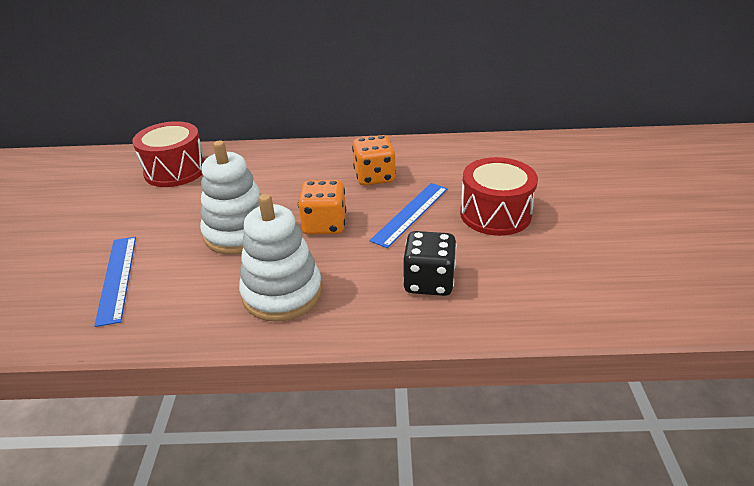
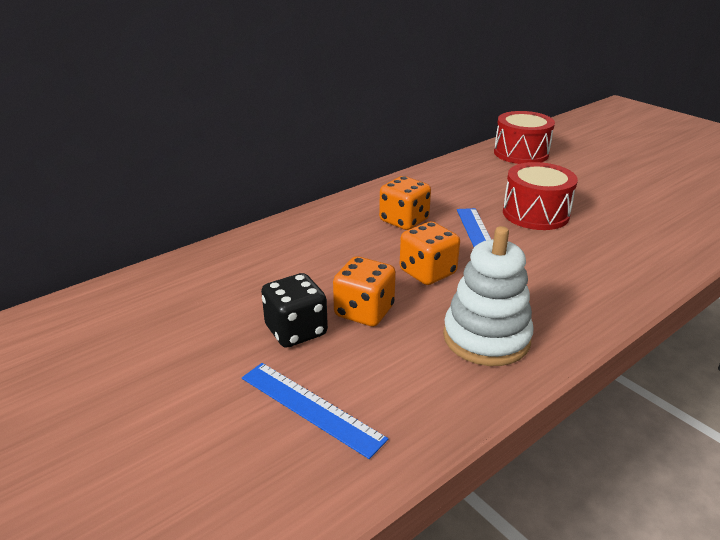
camera: 40 degrees left, 5 degrees down
(175, 170) = (191, 287): red drum -> red drum (521, 153)
(239, 233) = (364, 311): white stacking toy -> orange dice
(429, 282) = (571, 277): black dice -> black dice (296, 331)

